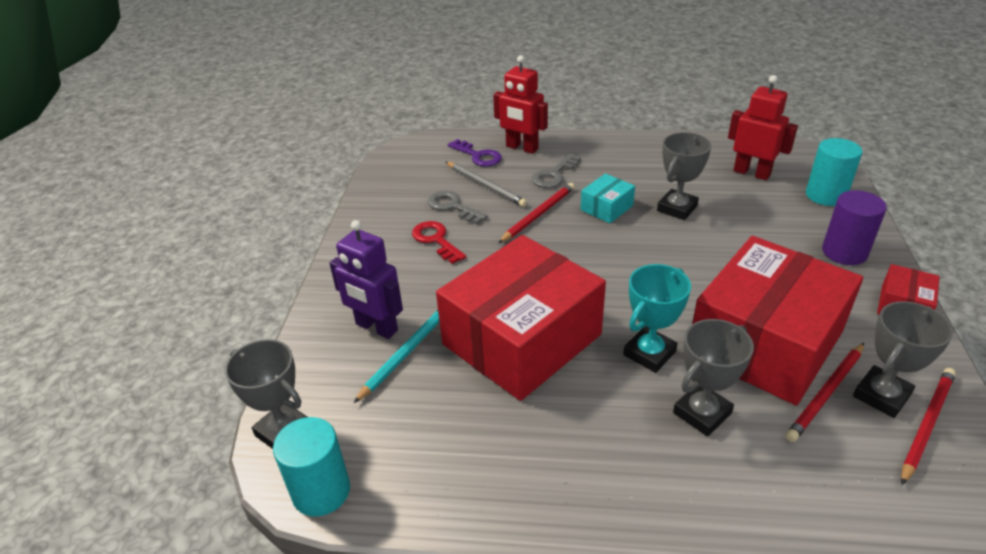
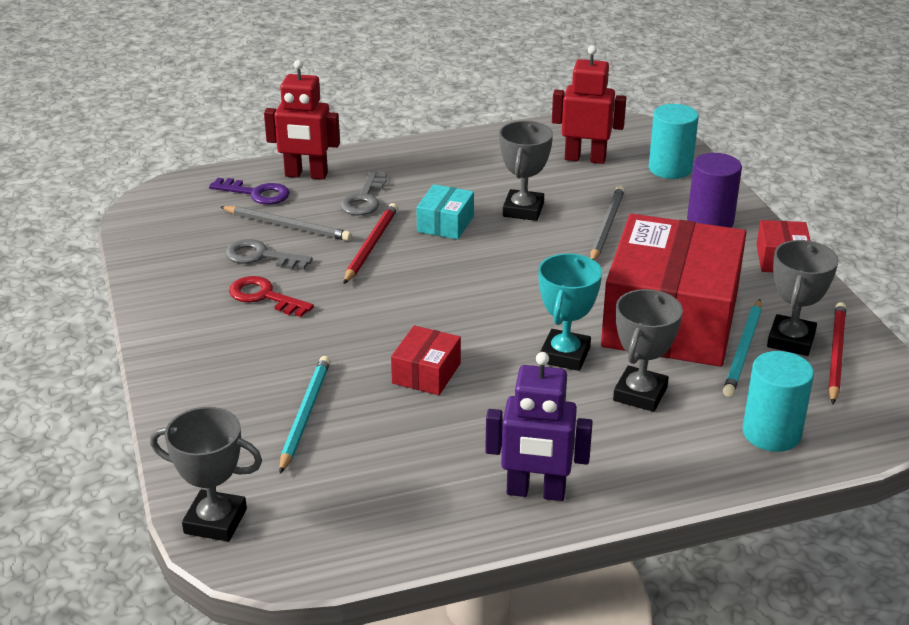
camera: 25 degrees left, 5 degrees down
(321, 491) = (297, 559): turquoise cylinder -> turquoise cylinder (771, 433)
(376, 327) = (253, 400): purple robot -> purple robot (536, 492)
(522, 339) = (426, 373): red box -> red box, size x0.41
(743, 238) = (606, 227): none -> grey pencil
(826, 393) = (743, 350): red pencil -> turquoise pencil

